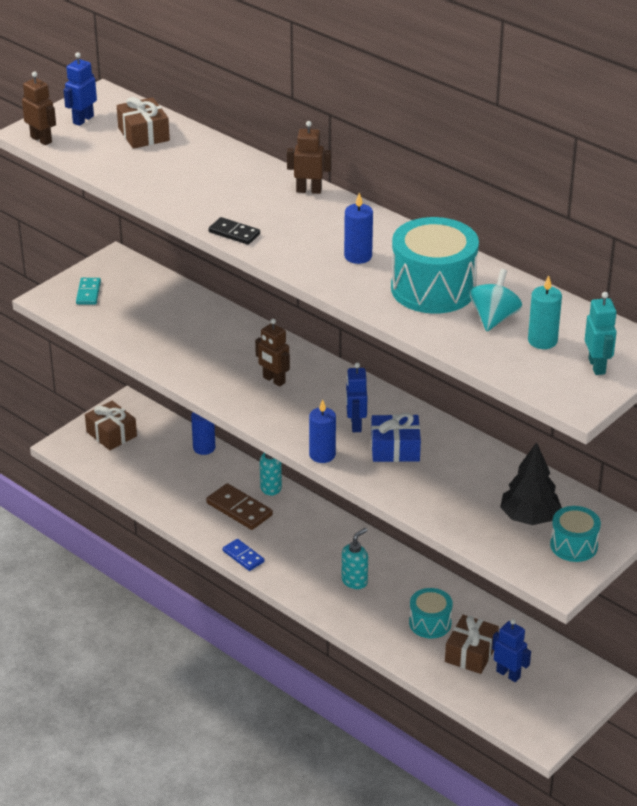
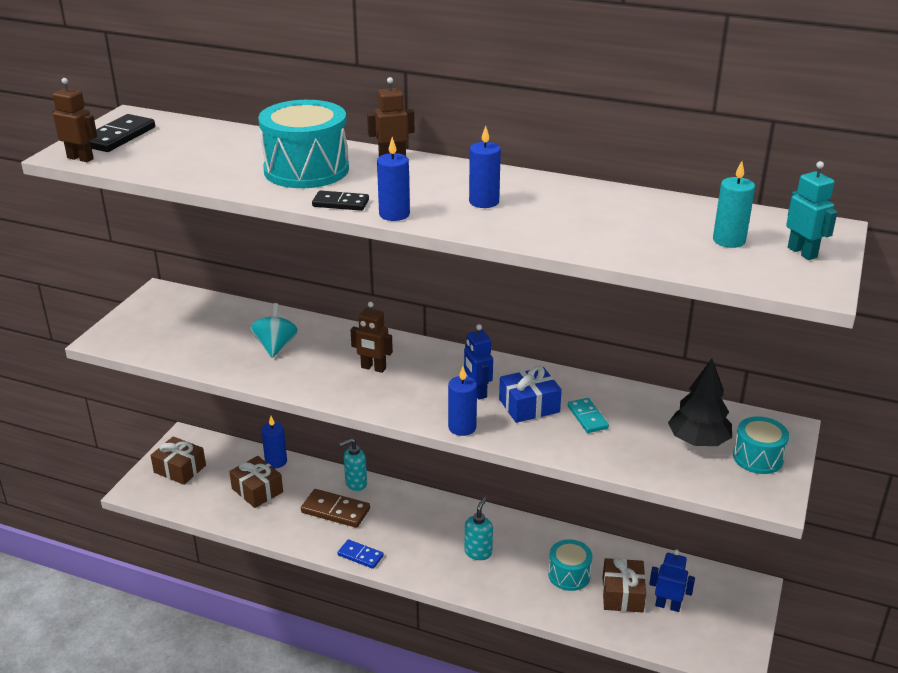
camera: 20 degrees left, 5 degrees down
(83, 120) = (118, 137): blue robot -> black domino
(88, 293) = (144, 326): turquoise domino -> turquoise domino (587, 417)
(143, 134) = (190, 139): brown gift -> brown gift (257, 490)
(272, 254) = (394, 214): none -> blue candle
(433, 288) = (582, 216): turquoise drum -> turquoise drum (306, 170)
(494, 318) = (664, 230): turquoise spinning top -> turquoise spinning top (275, 346)

